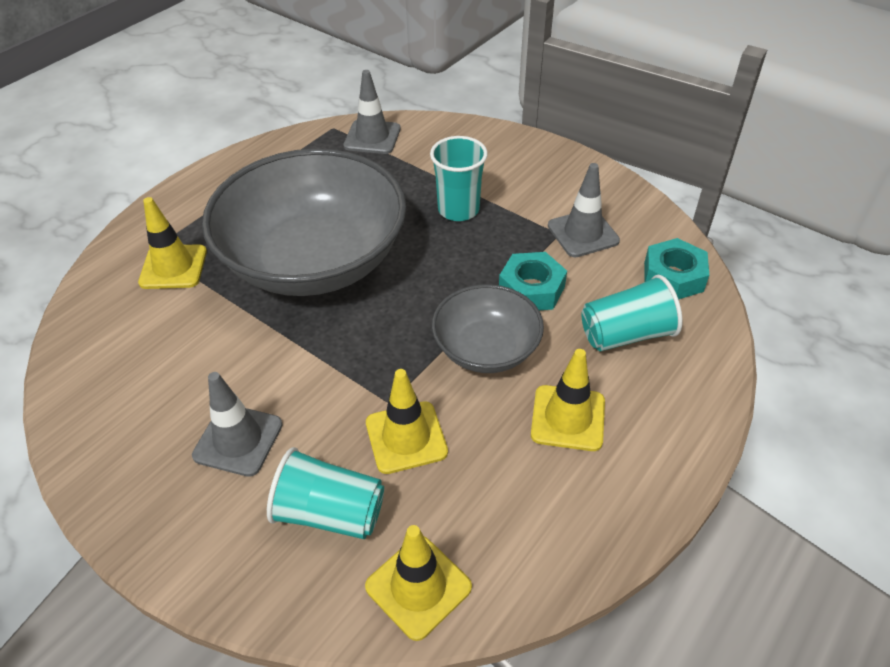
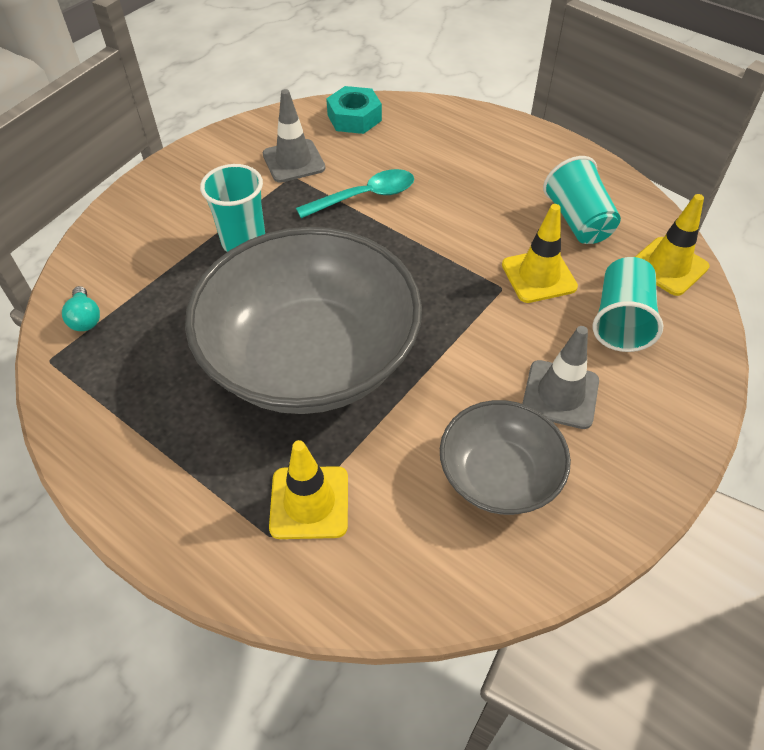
camera: 90 degrees left, 5 degrees up
(372, 137) = (85, 318): grey traffic cone -> turquoise light bulb
(486, 348) = (437, 226): grey bowl -> grey bowl (499, 475)
(531, 289) = (365, 196): turquoise nut -> turquoise spoon
(568, 418) = (506, 184): yellow traffic cone -> none
(626, 334) = (419, 148): turquoise cup -> turquoise cup (578, 221)

